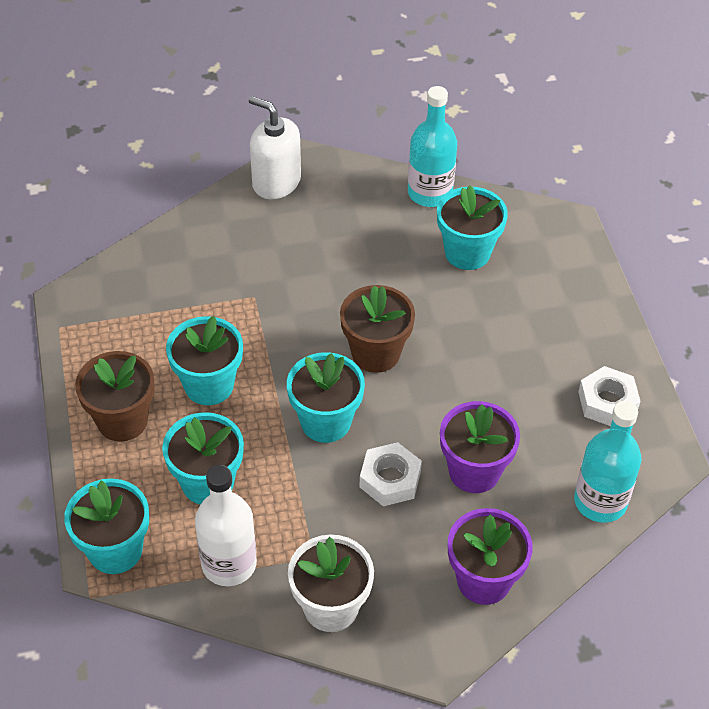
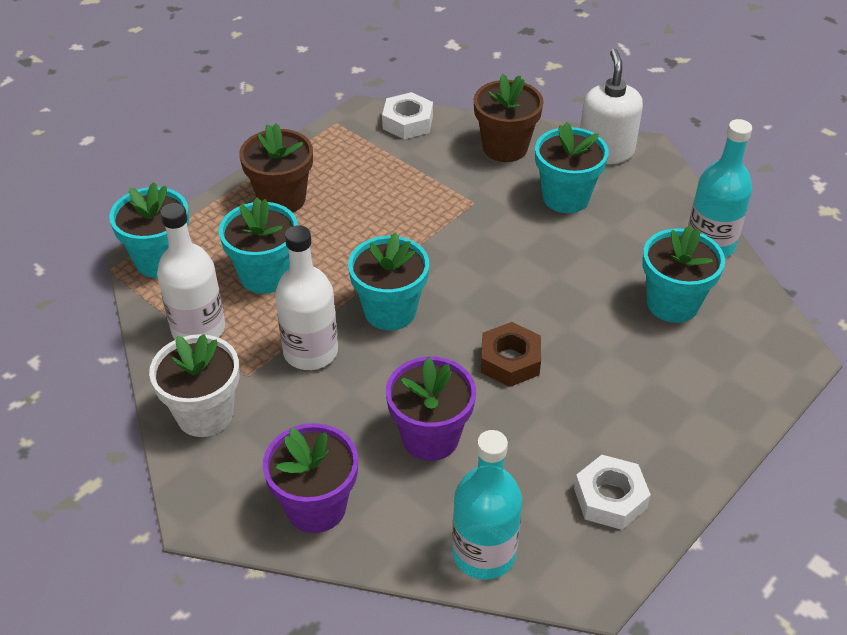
camera: 55 degrees right, 5 degrees down
(209, 385) = (360, 225): turquoise flower pot -> turquoise flower pot (565, 197)
(324, 498) = (310, 352): none -> white bottle
(375, 353) = (493, 303): brown flower pot -> brown flower pot (505, 148)
(390, 479) = (368, 384): white nut -> white nut (407, 122)
(441, 379) = (510, 361): none -> brown nut

